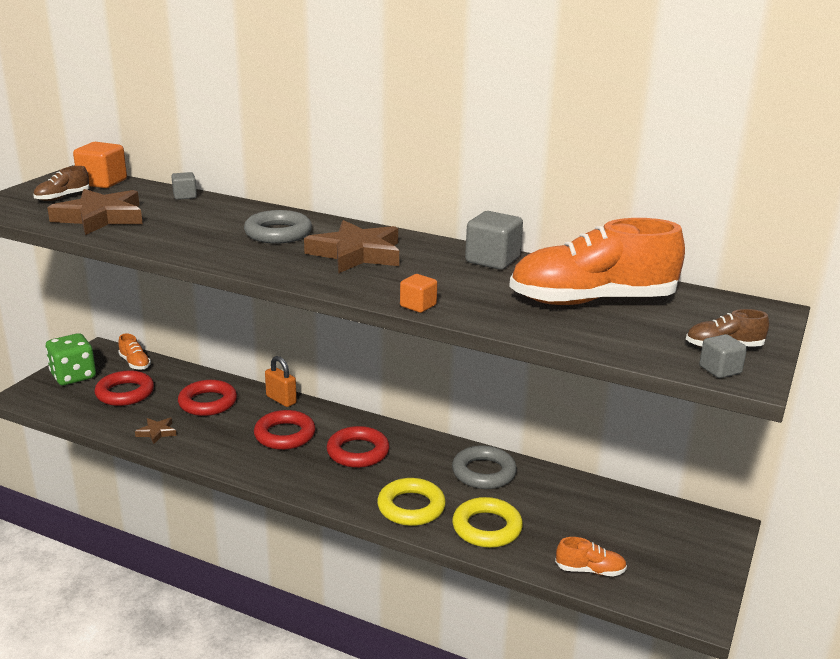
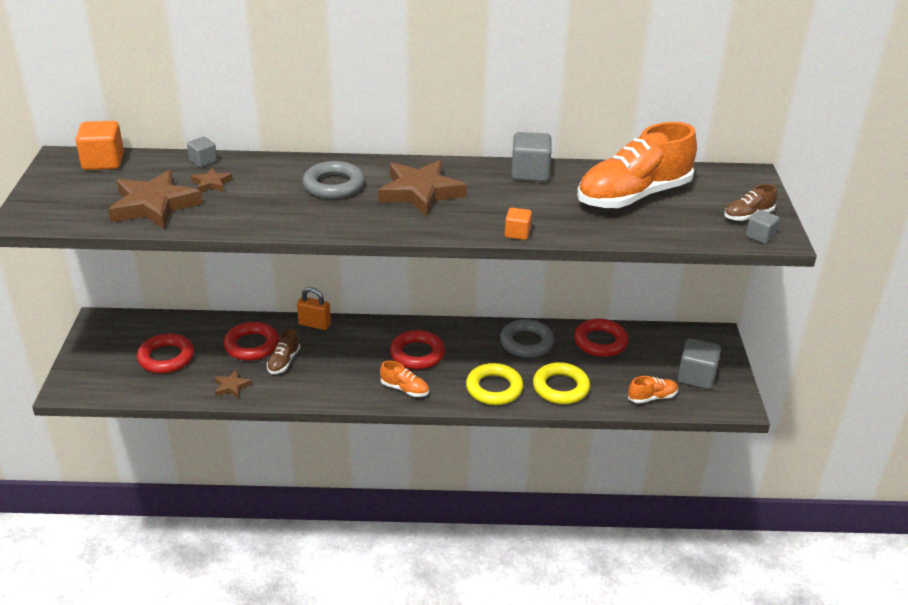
camera: 25 degrees left, 10 degrees up
(62, 197) = (86, 189): brown shoe -> brown shoe (283, 362)
(73, 376) = (99, 354): green dice -> none
(135, 363) = (147, 325): orange shoe -> orange shoe (405, 389)
(170, 212) = (211, 183): none -> brown star
(285, 435) = (345, 356): red ring -> red ring (600, 342)
(664, 564) = (696, 377): none -> grey cube

